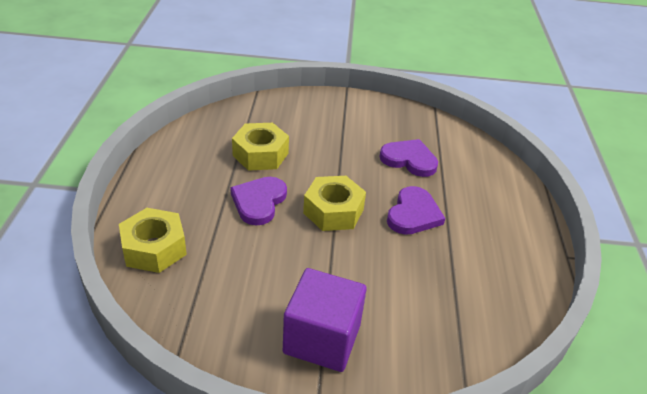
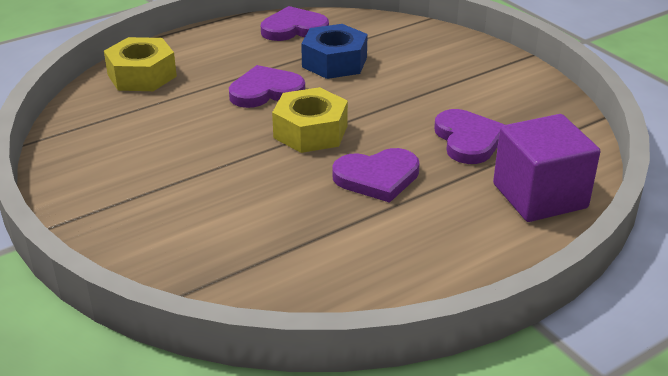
camera: 55 degrees right, 5 degrees down
(191, 145) = (294, 28): none -> purple heart
(260, 154) = (334, 62): yellow nut -> blue nut
(322, 338) = (131, 196): purple cube -> purple cube (539, 196)

